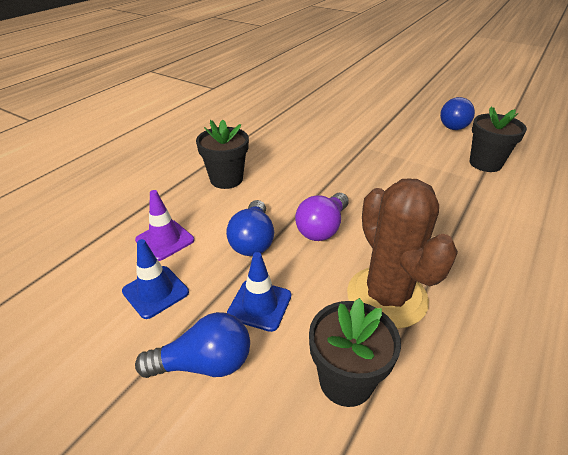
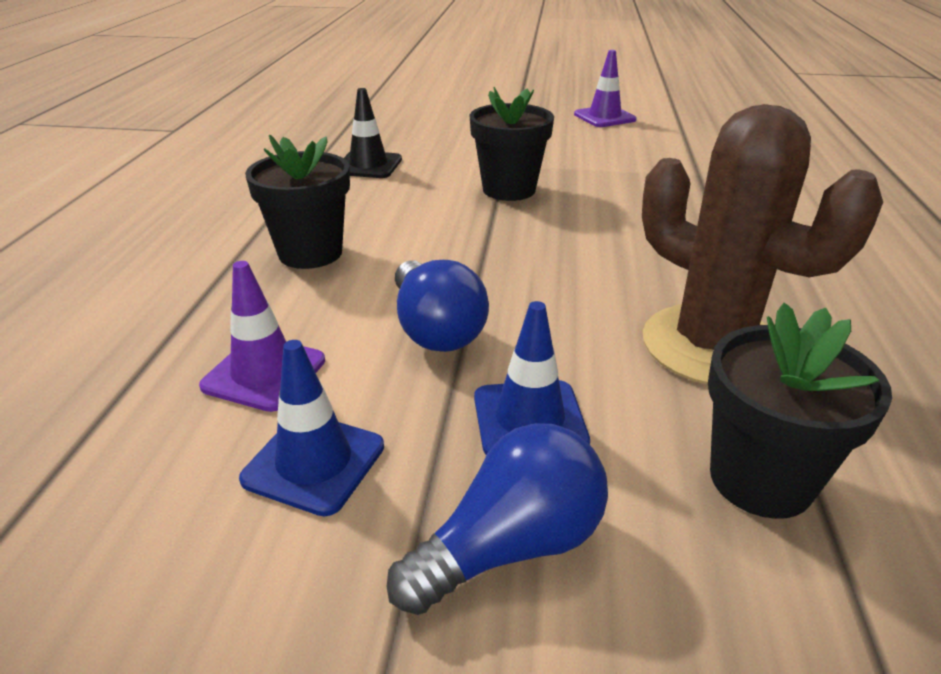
camera: 25 degrees left, 5 degrees down
(290, 131) = (368, 165): none -> black traffic cone
(322, 228) = (535, 282): purple light bulb -> none
(453, 124) = (604, 117): blue light bulb -> purple traffic cone
(485, 163) = (687, 154): black flower pot -> black flower pot (509, 189)

